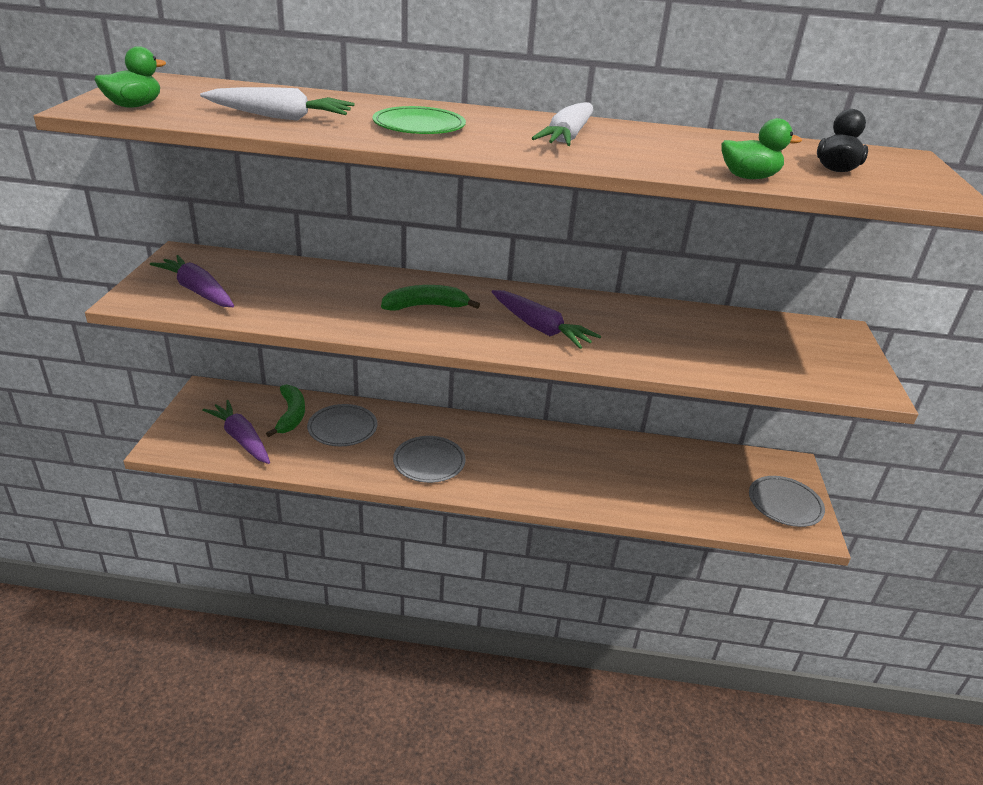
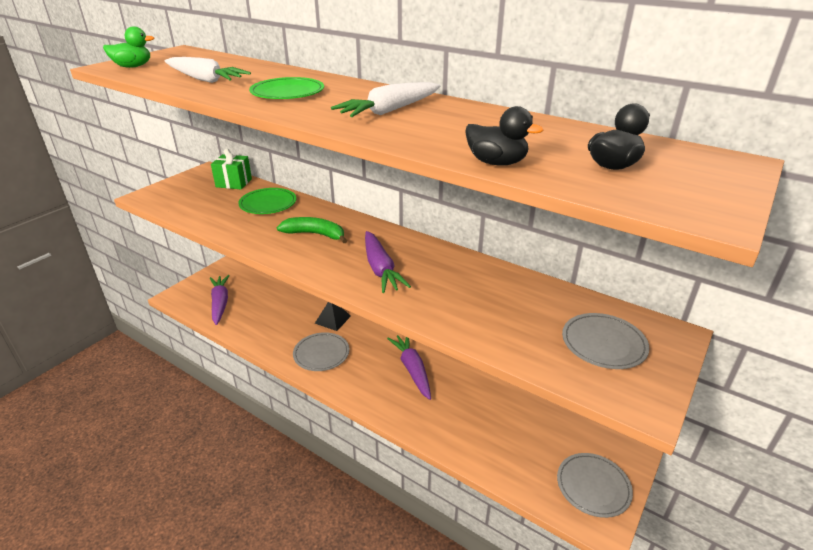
camera: 30 degrees right, 0 degrees up
(197, 291) = (186, 197): purple carrot -> purple carrot (412, 369)
(244, 263) = (234, 183): none -> green gift
(291, 415) = (262, 295): green banana -> none
(324, 282) = (268, 204): none -> green plate
(342, 428) = (286, 312): grey plate -> grey plate (603, 343)
(409, 422) = (333, 319): none -> black pyramid
(748, 177) = (496, 163): green duck -> black duck

